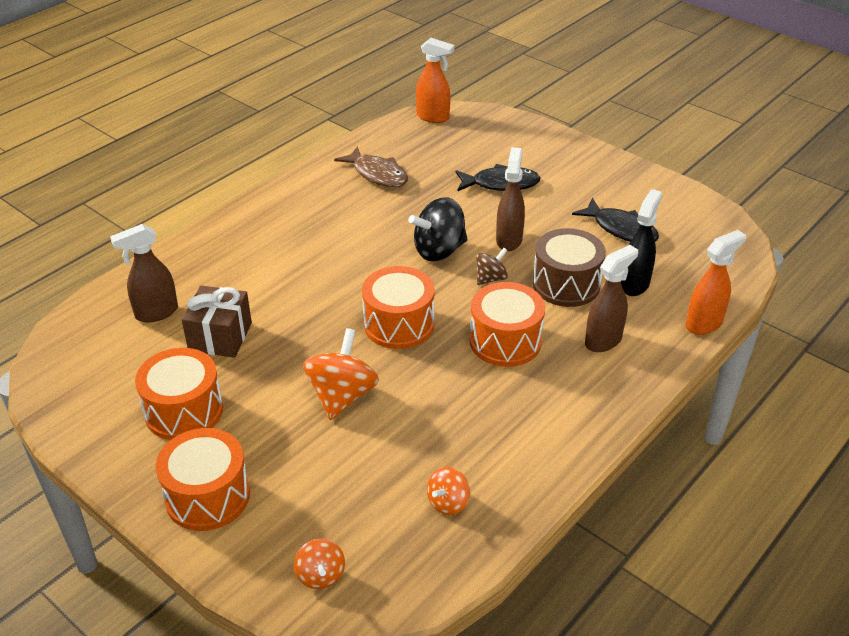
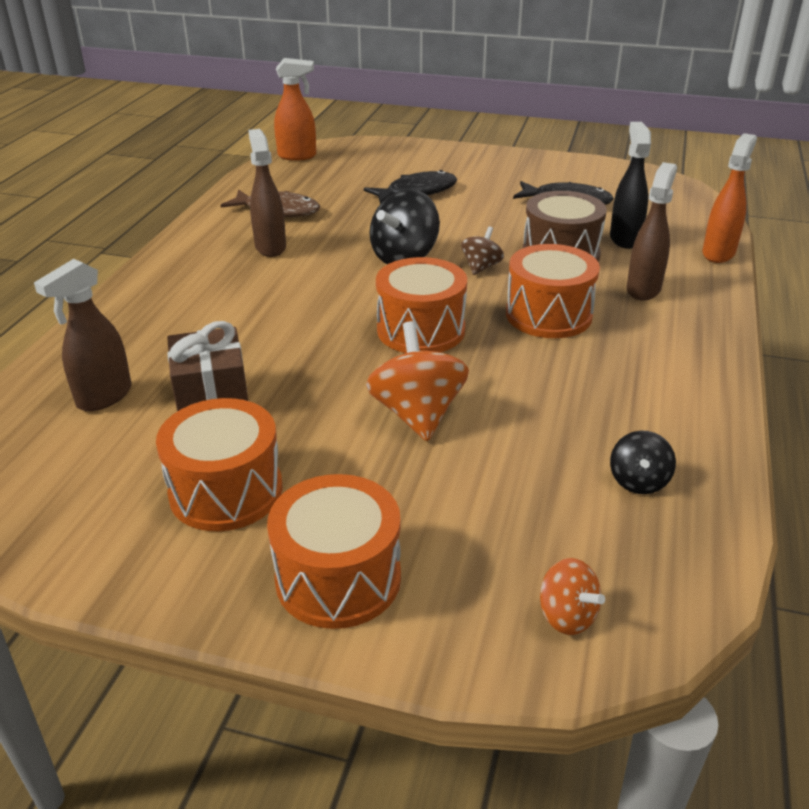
camera: 25 degrees left, 5 degrees down
(448, 502) = (638, 481): orange spinning top -> black spinning top
(509, 240) = (468, 232): brown spray bottle -> brown spray bottle (270, 247)

